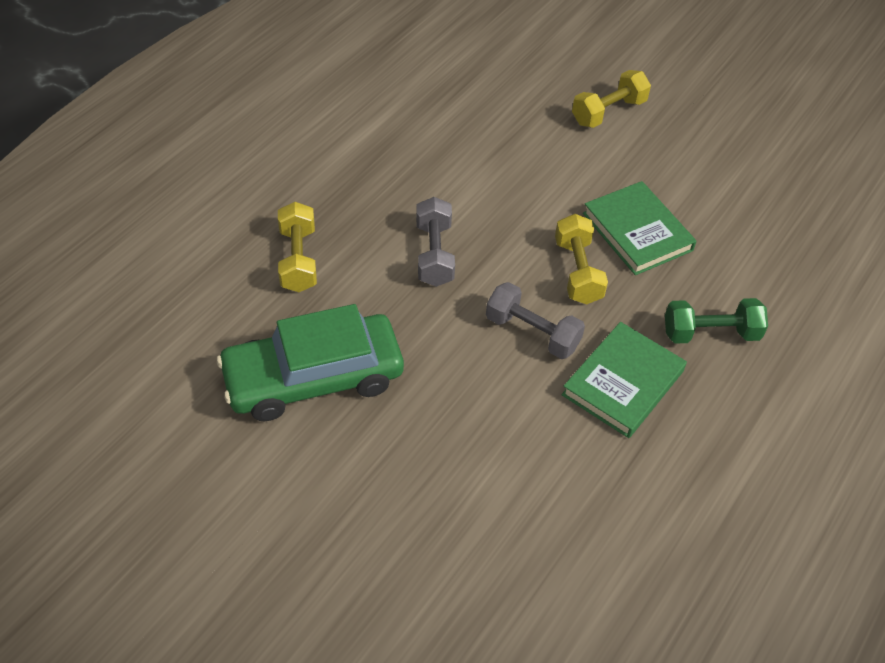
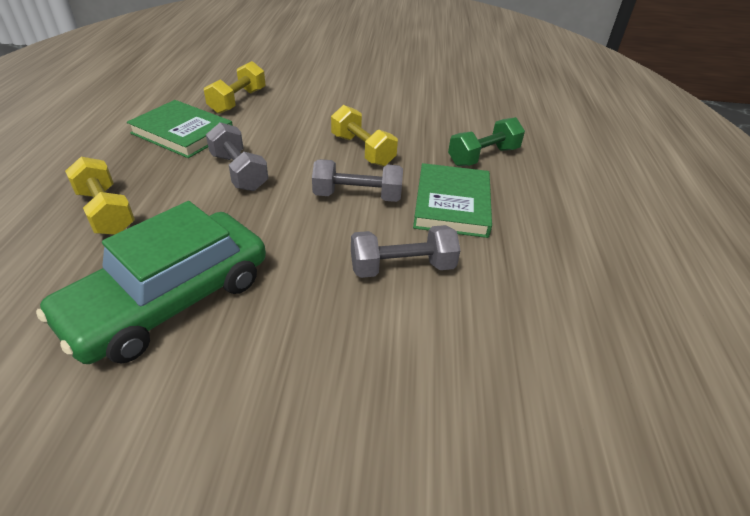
camera: 30 degrees left, 10 degrees down
(521, 433) = (402, 267): none -> grey dumbbell
(608, 112) = (316, 68): yellow dumbbell -> yellow dumbbell (238, 101)
(637, 232) = (386, 119): green book -> green book (182, 133)

